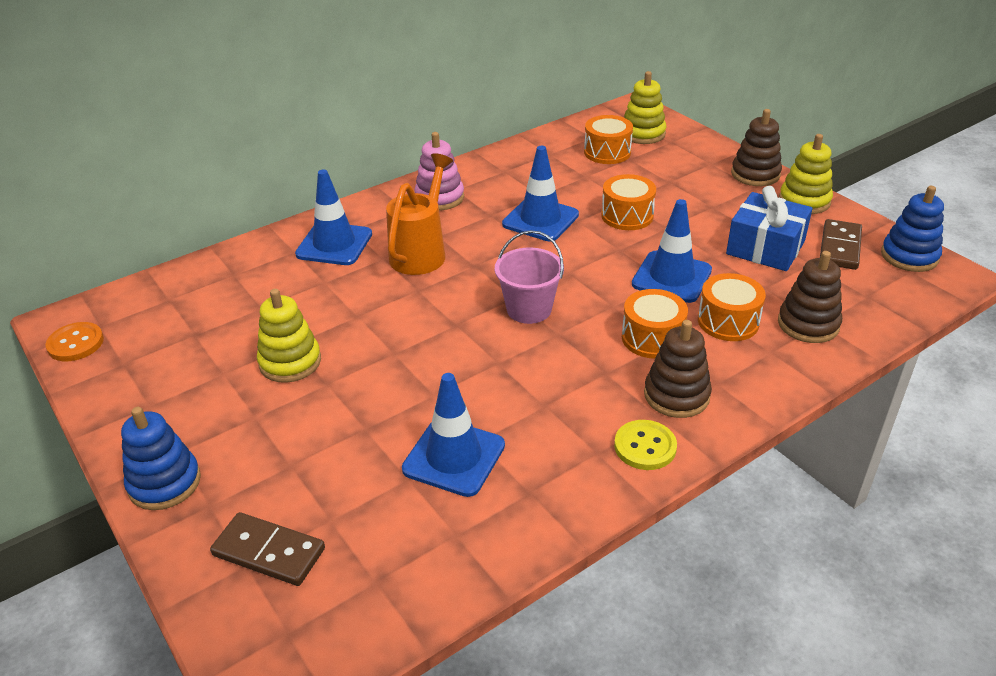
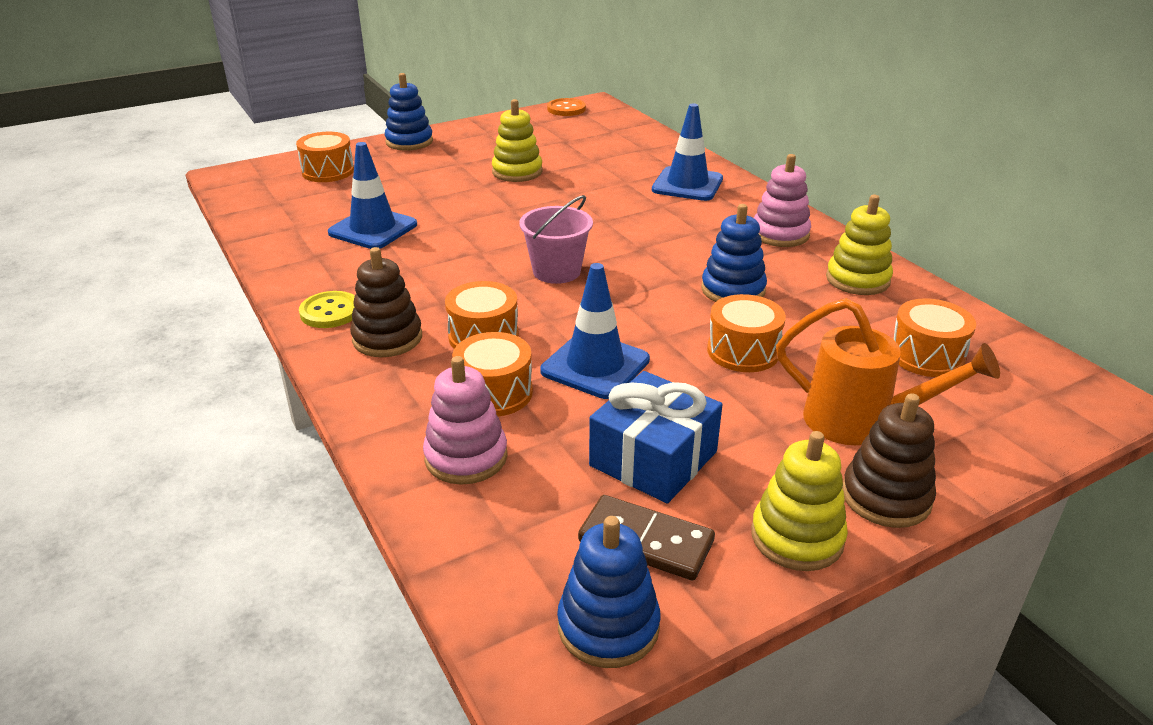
camera: 95 degrees right, 5 degrees down
(269, 552) = (328, 171): brown domino -> orange drum
(421, 252) = (669, 222): orange watering can -> orange watering can (860, 422)
(540, 219) = (733, 290): blue traffic cone -> blue stacking toy
(643, 133) = (1004, 397): yellow stacking toy -> yellow stacking toy (857, 279)
(808, 324) = (466, 457): brown stacking toy -> pink stacking toy

